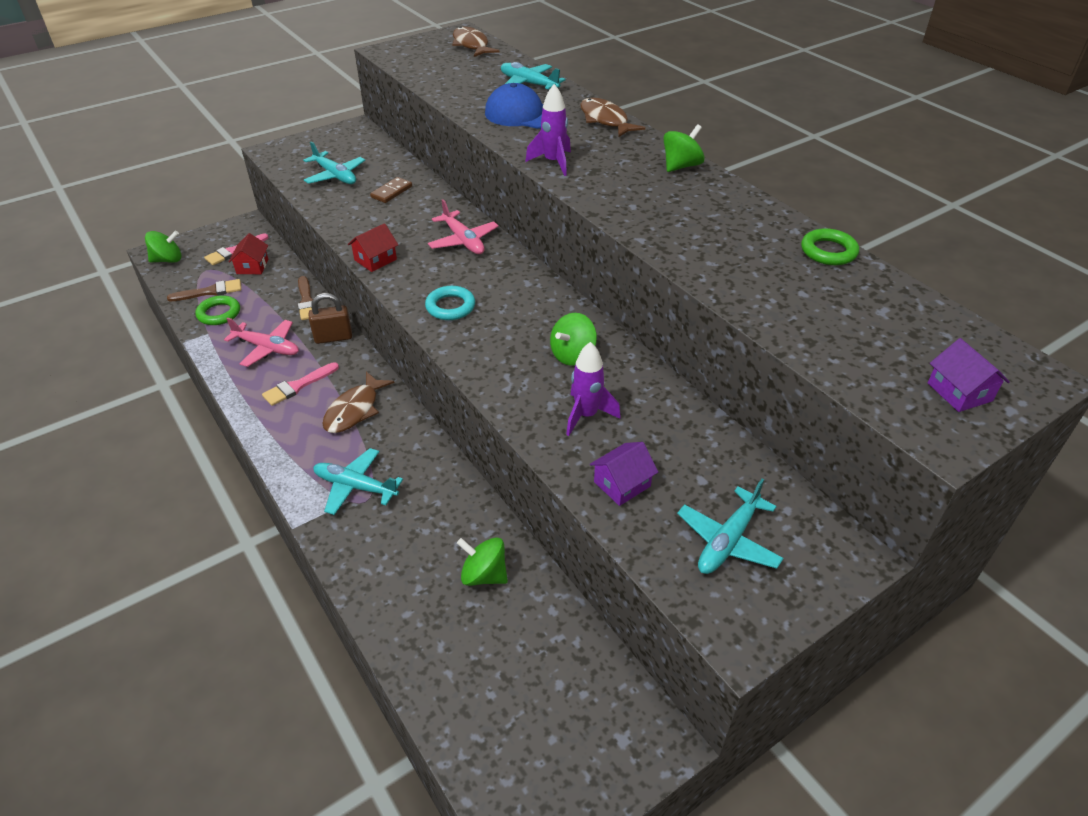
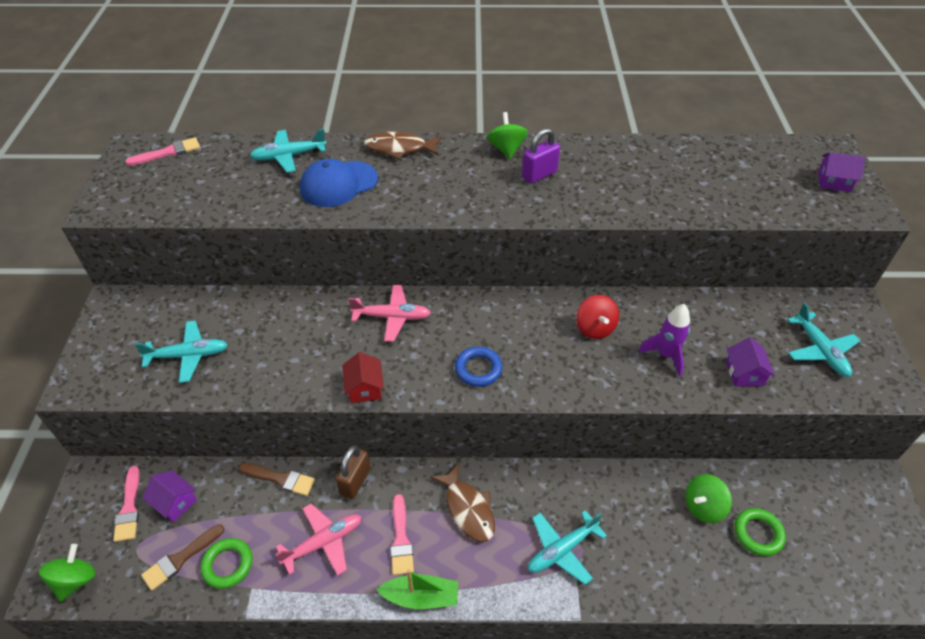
camera: 55 degrees left, 5 degrees up
(210, 291) = (180, 559): brown brush -> brown brush turned 150 degrees counterclockwise
(252, 266) = (175, 502): red house -> purple house
(253, 420) = (421, 597): none -> green boat
(391, 192) = (264, 328): brown domino -> none
(450, 307) = (478, 369): turquoise ring -> blue ring
(471, 45) = (168, 152): brown fish -> pink brush
(553, 162) = (436, 206): purple rocket -> none
(572, 355) = (595, 328): green spinning top -> red spinning top
(668, 195) = (539, 175): none -> purple padlock
(828, 251) = (667, 148): green ring -> green ring (758, 533)

